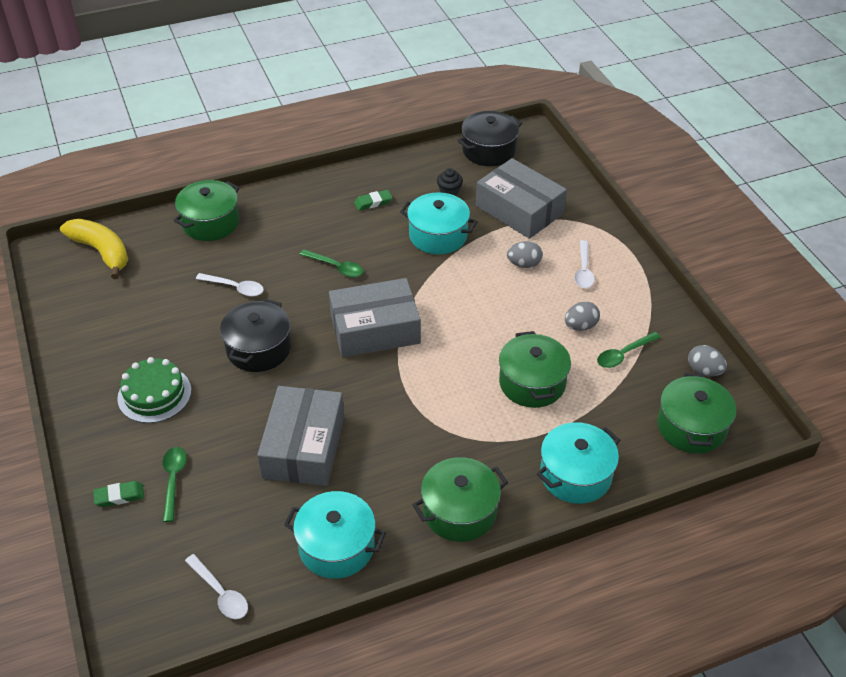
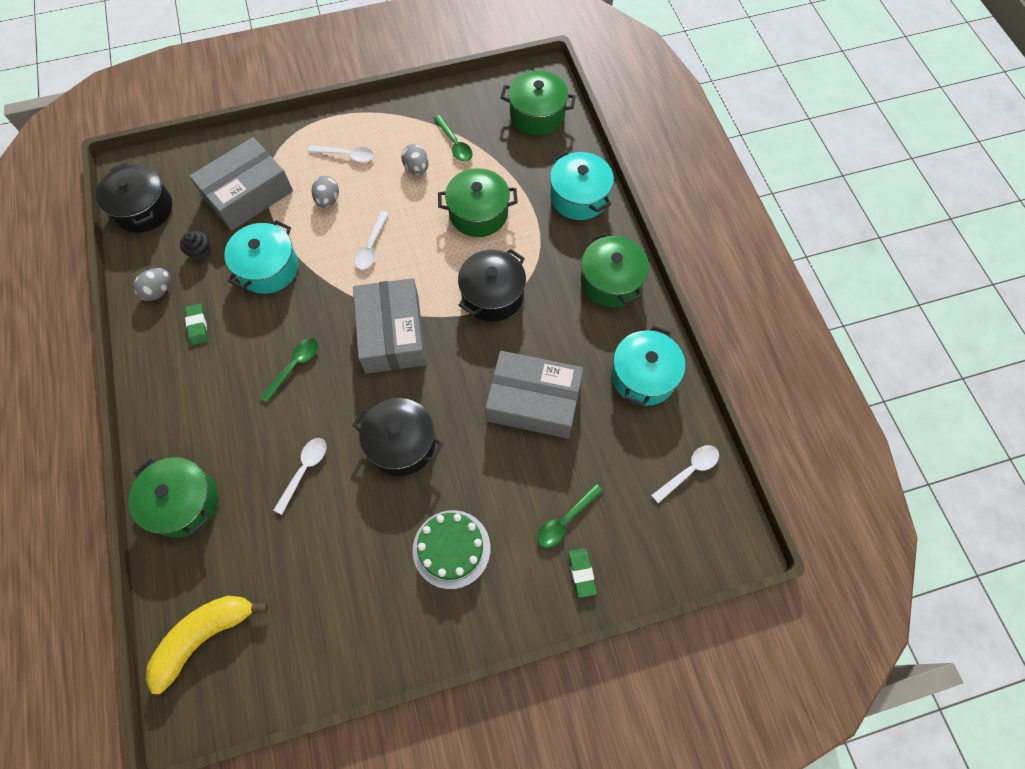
camera: 85 degrees left, 20 degrees up
(173, 480) = (565, 520): green spoon -> green spoon turned 45 degrees counterclockwise
(428, 403) = (492, 295): none -> black pot
(474, 302) = (371, 246): none -> white spoon
(704, 371) = (480, 95): grey egg -> grey egg (158, 291)

